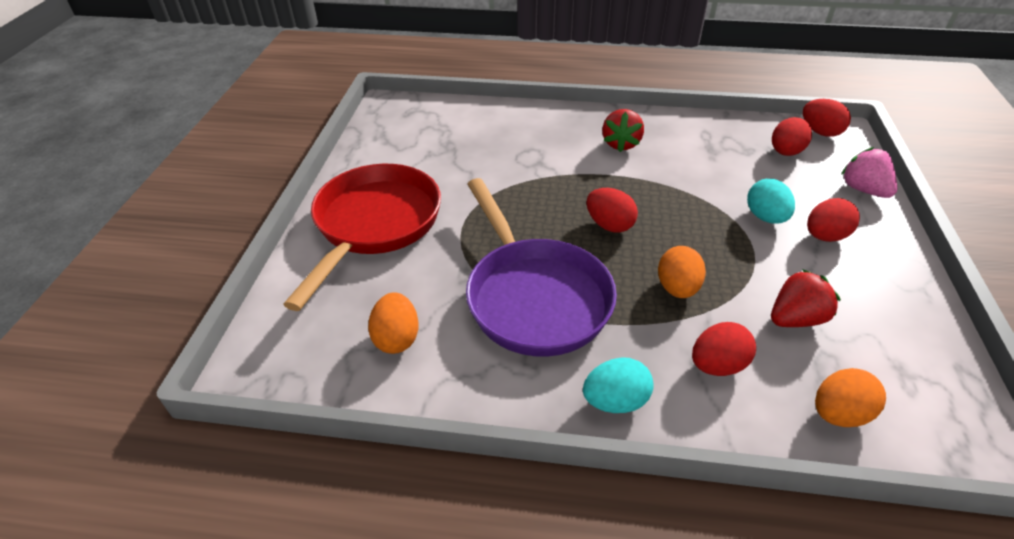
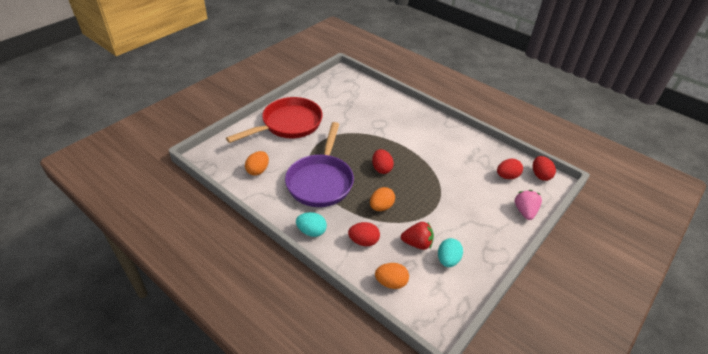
camera: 30 degrees right, 0 degrees up
(621, 144) = (428, 136): red strawberry -> none
(765, 217) = (457, 199): turquoise egg -> turquoise egg (448, 260)
(825, 236) = (475, 221): red egg -> none

